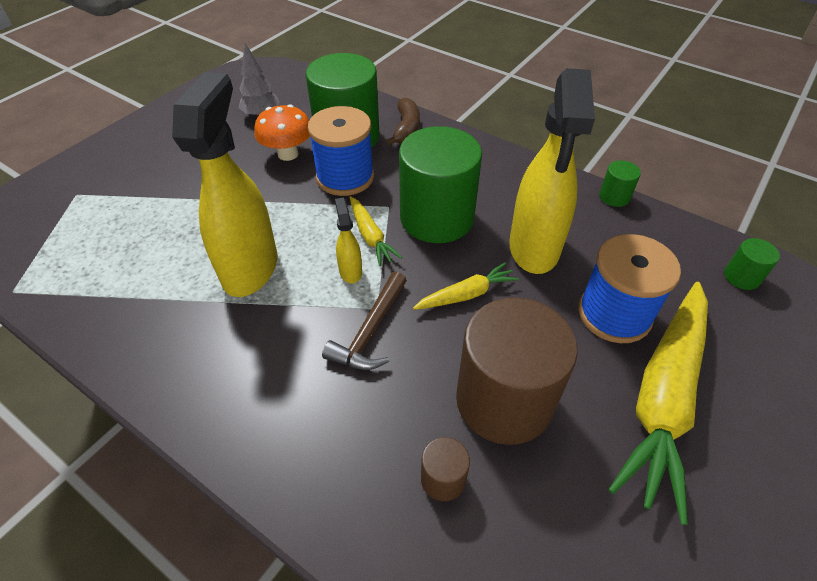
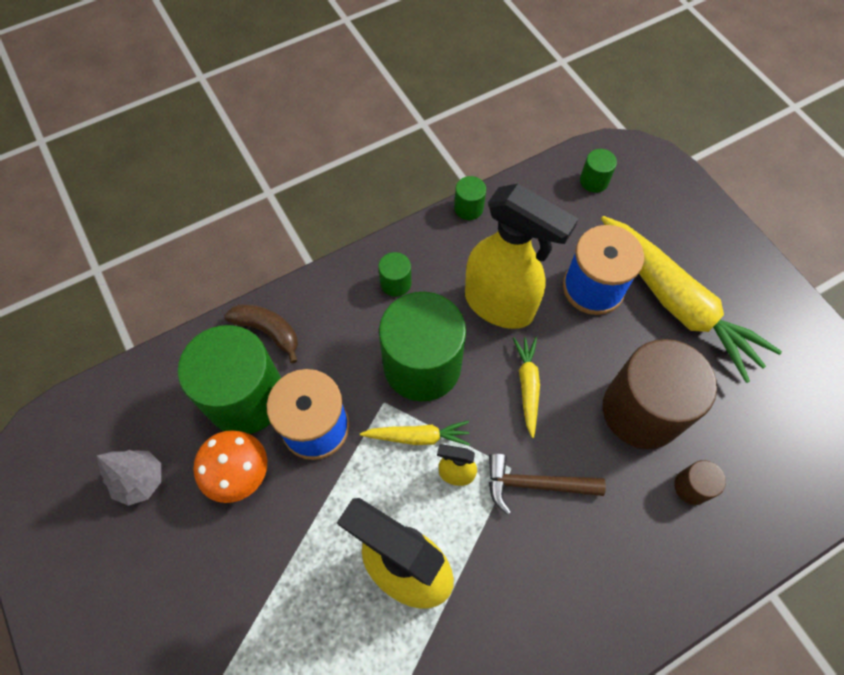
camera: 65 degrees left, 15 degrees up
(370, 331) = (535, 484): brown hammer -> brown hammer turned 135 degrees clockwise
(500, 178) = (395, 283): none -> green cylinder

